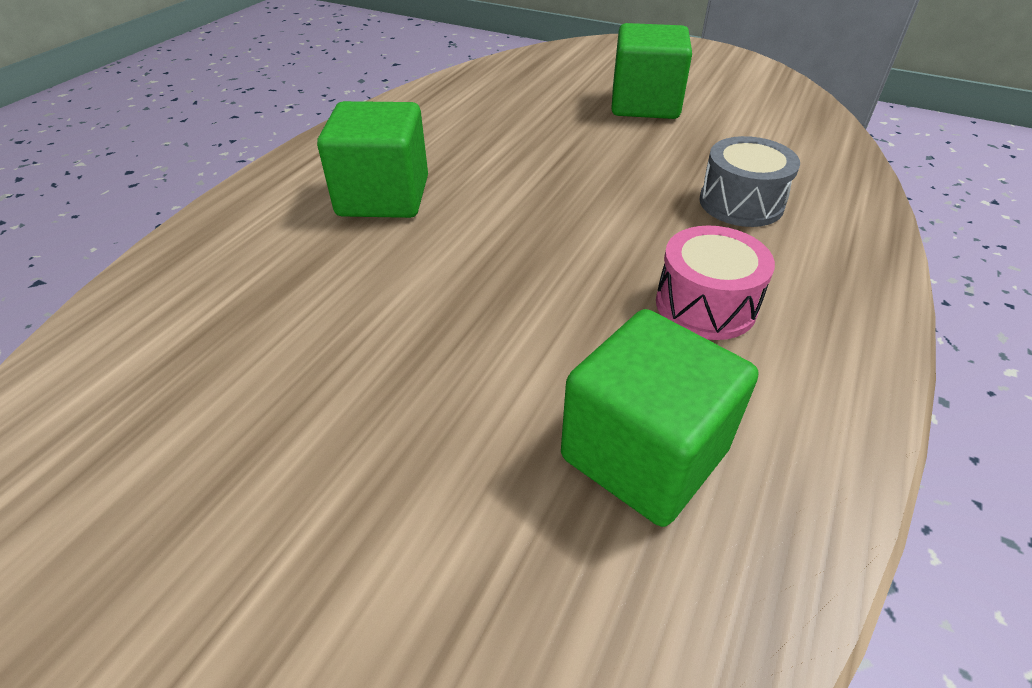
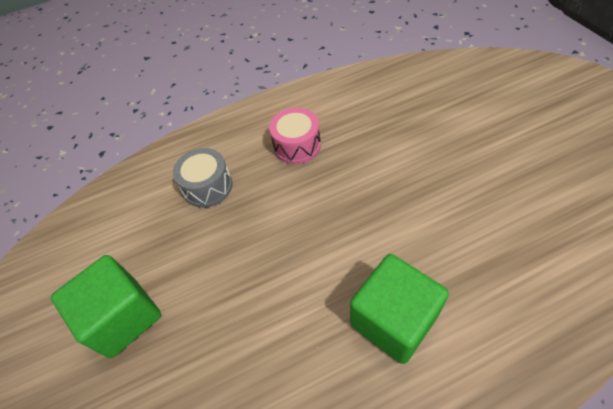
camera: 135 degrees left, 10 degrees up
(644, 454) = (379, 111): green cube -> none

